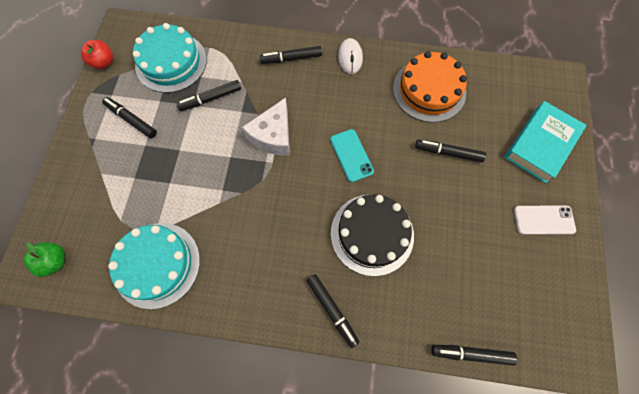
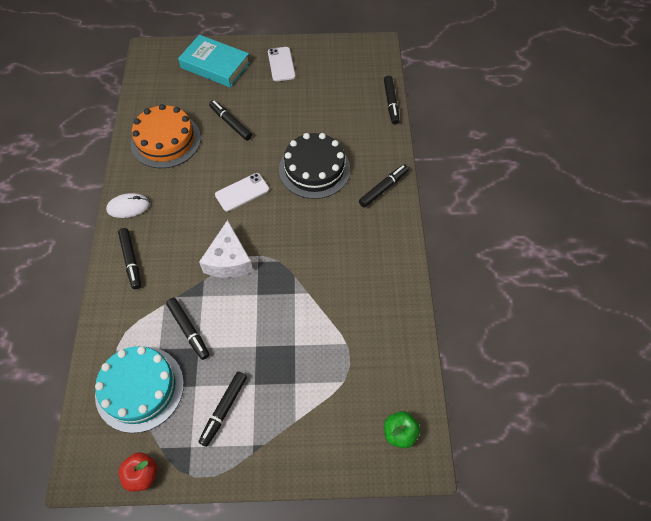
camera: 100 degrees left, 10 degrees down
(157, 264) = (379, 332): turquoise cake -> none
(273, 136) = (228, 260): white cheese -> white cheese turned 75 degrees clockwise
(351, 155) = (242, 192): turquoise phone -> white phone
(448, 153) = (230, 123): black marker -> black marker turned 135 degrees clockwise

